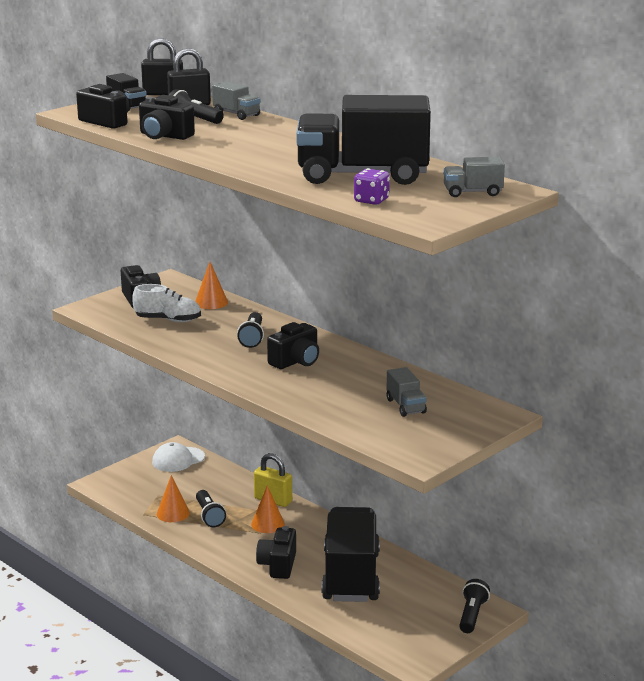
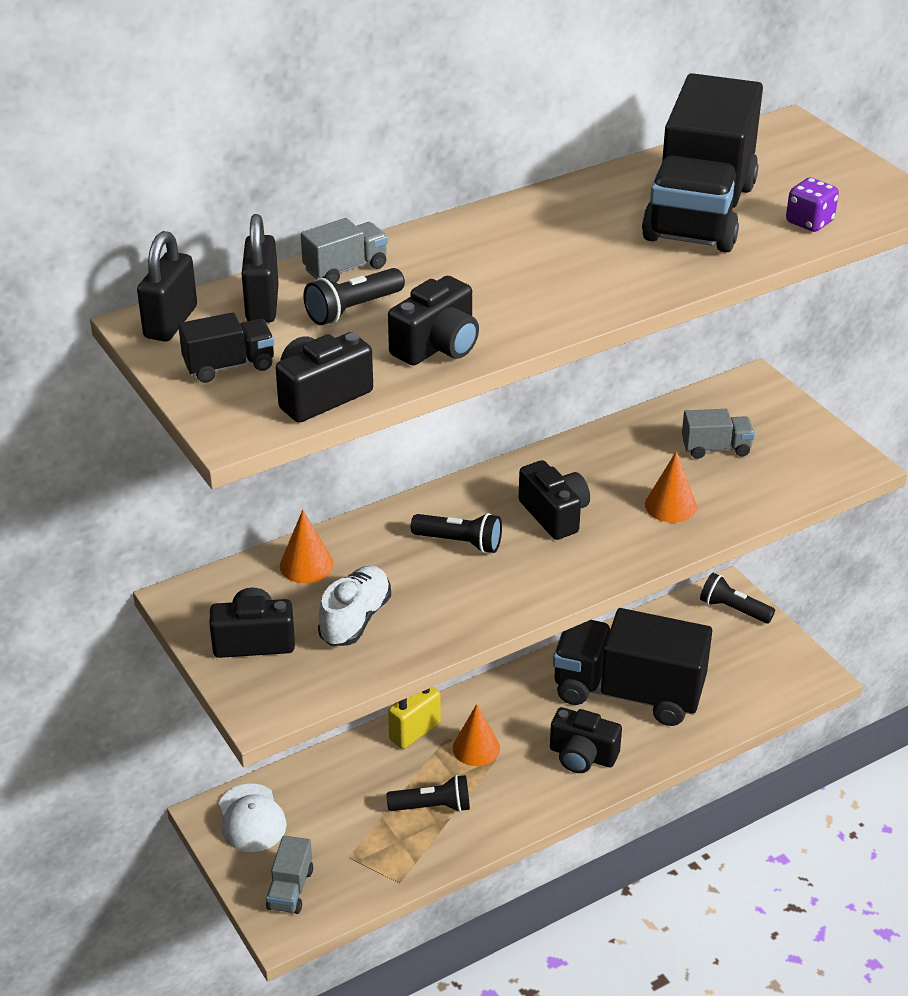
camera: 75 degrees left, 15 degrees up
(173, 513) = (410, 846): orange cone -> orange cone (670, 505)
(472, 192) = (791, 153): grey truck -> grey truck (290, 889)

